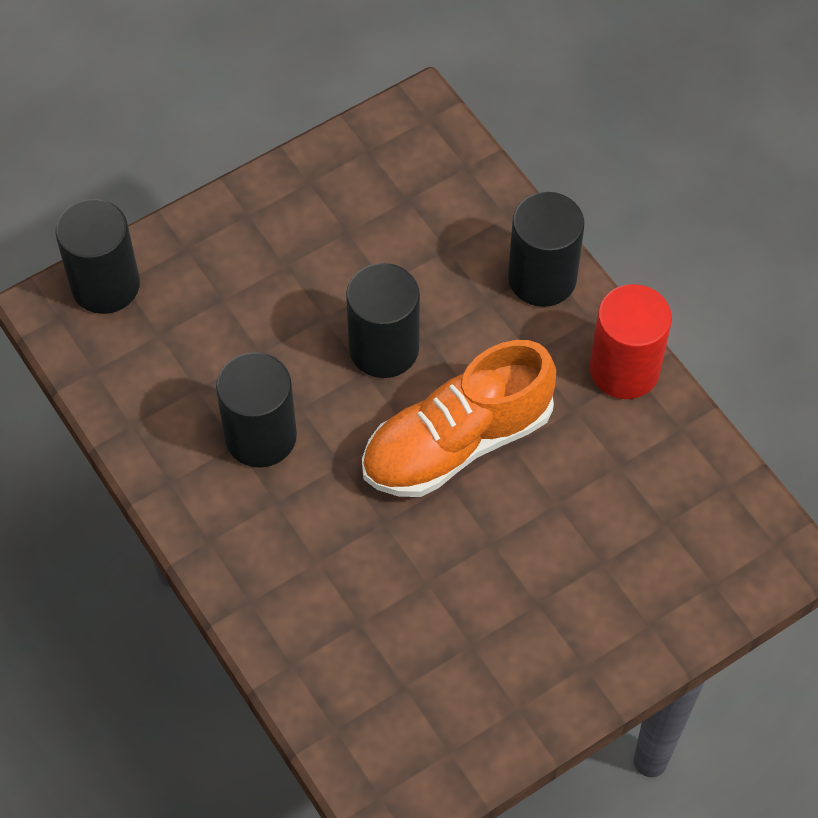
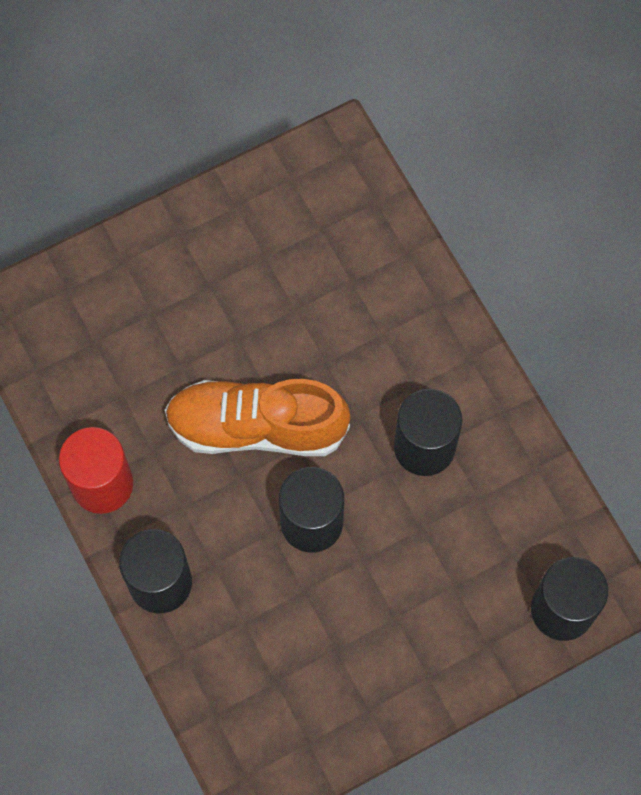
camera: 175 degrees left, 10 degrees up
(457, 442) = (257, 427): orange shoe -> orange shoe turned 150 degrees counterclockwise

